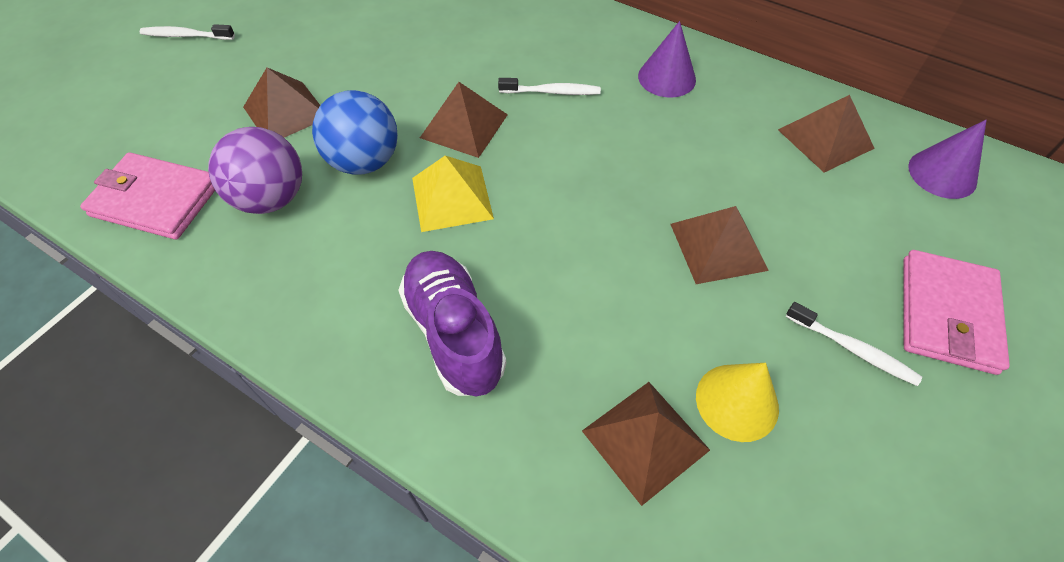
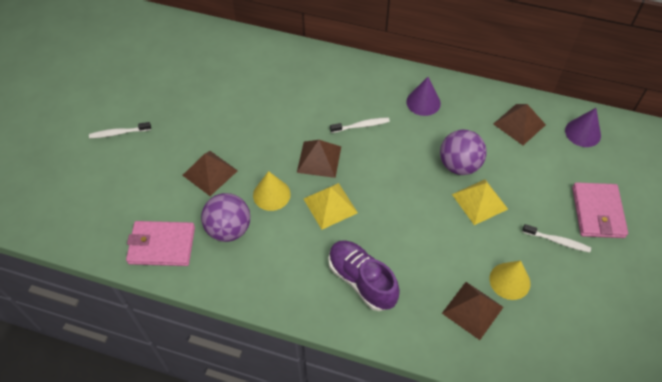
camera: 15 degrees left, 0 degrees up
(364, 161) = (271, 194): blue ball -> yellow cone
(698, 181) = (459, 165): none -> purple ball
(718, 246) = (479, 201): brown pyramid -> yellow pyramid

